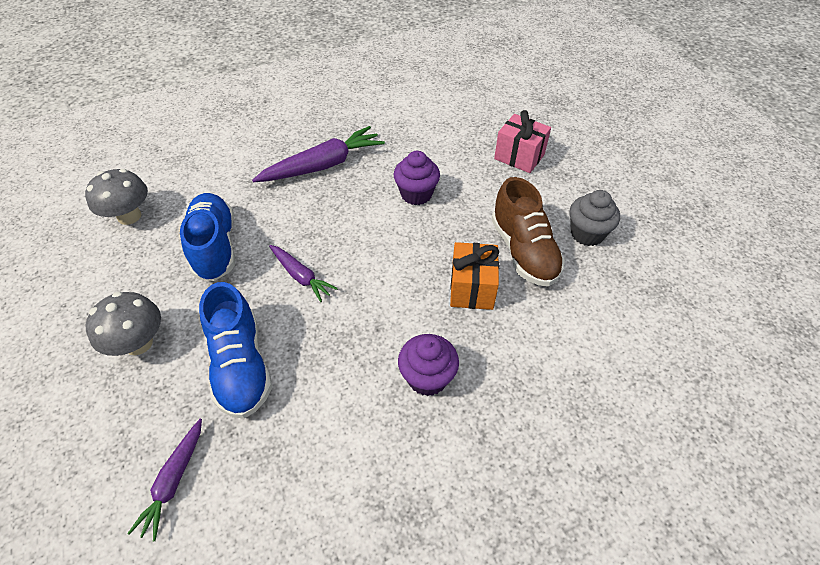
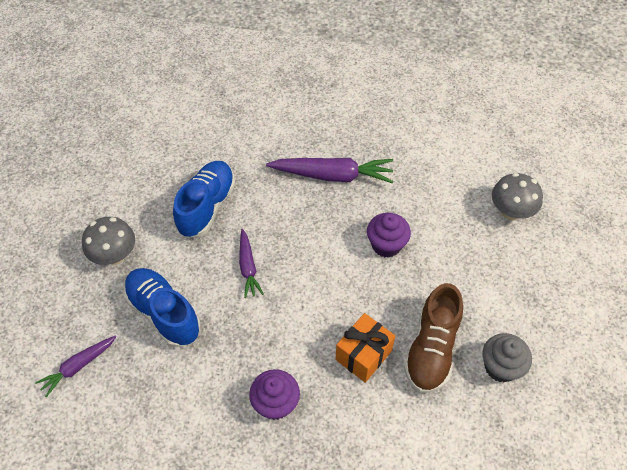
camera: 35 degrees right, 5 degrees up
(129, 216) = (168, 146): grey mushroom -> grey mushroom (511, 211)
(241, 366) = (164, 313): blue shoe -> blue shoe turned 120 degrees clockwise
(519, 157) = (506, 258): pink gift -> none

